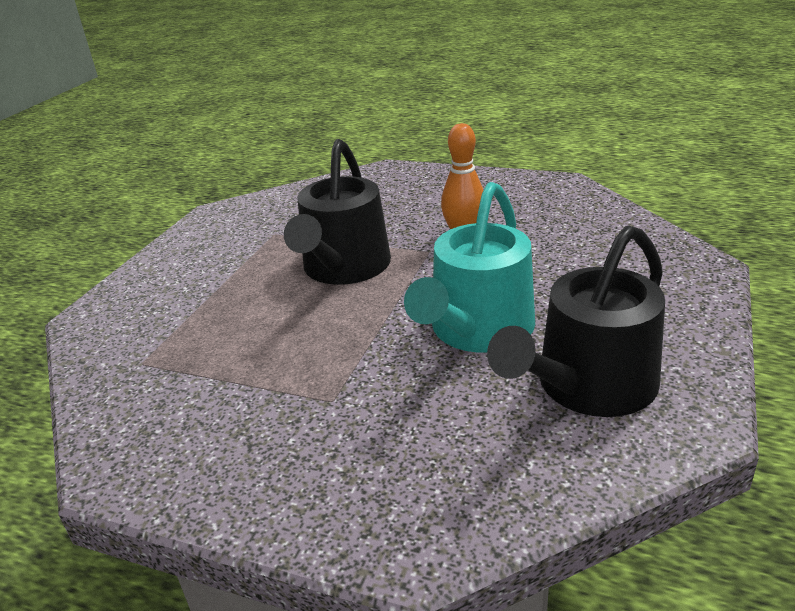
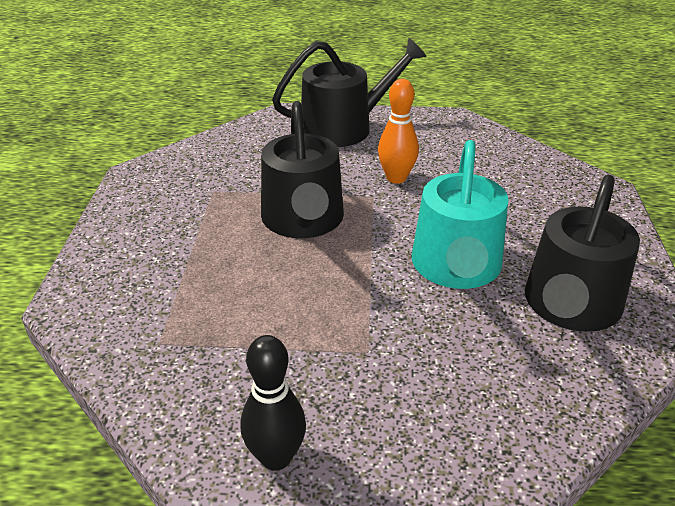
camera: 20 degrees left, 5 degrees up
(179, 487) = (276, 457): none -> black bowling pin
(438, 185) = (344, 127): none -> black watering can

